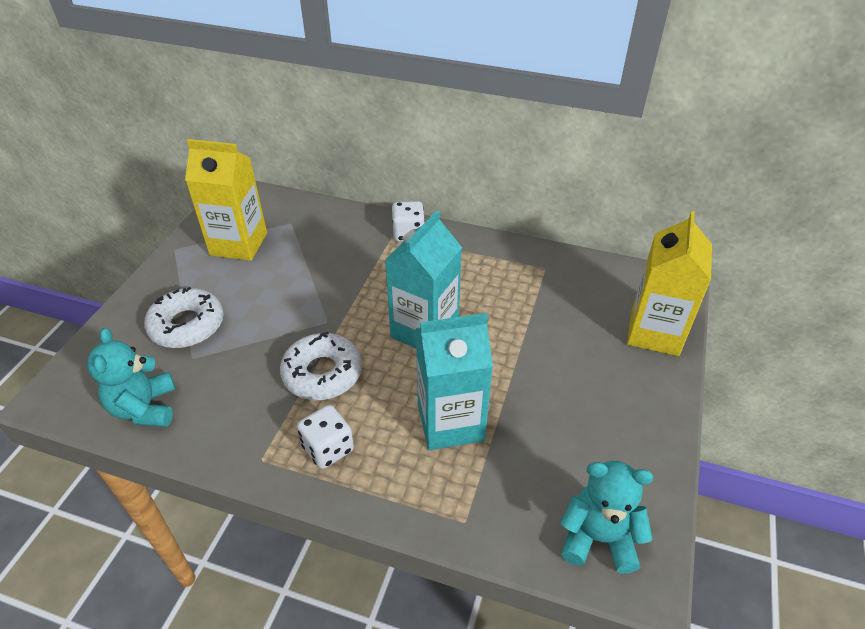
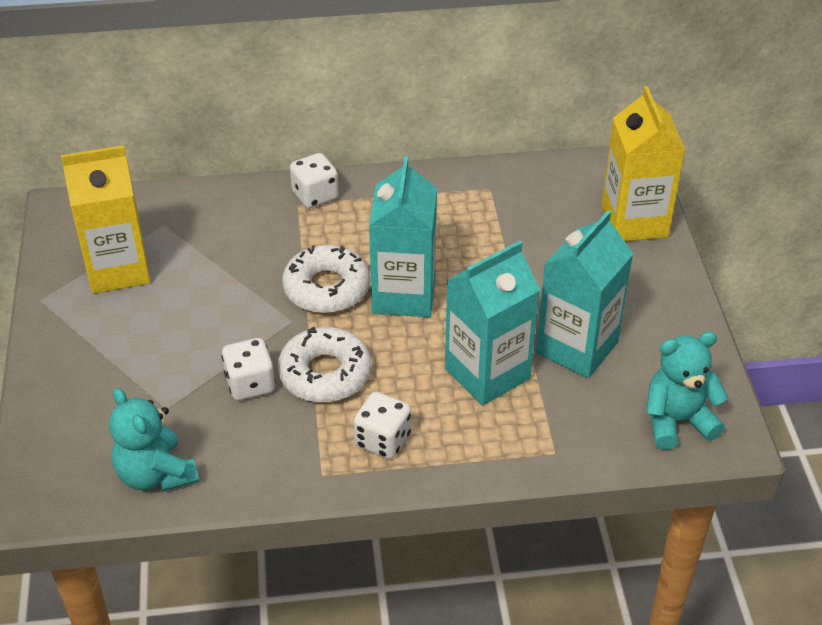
camera: 25 degrees left, 0 degrees up
(187, 325) = (131, 378): white donut -> white donut (326, 288)
(263, 361) = (250, 384): none -> white dice
(542, 427) = (577, 347): none -> turquoise carton

